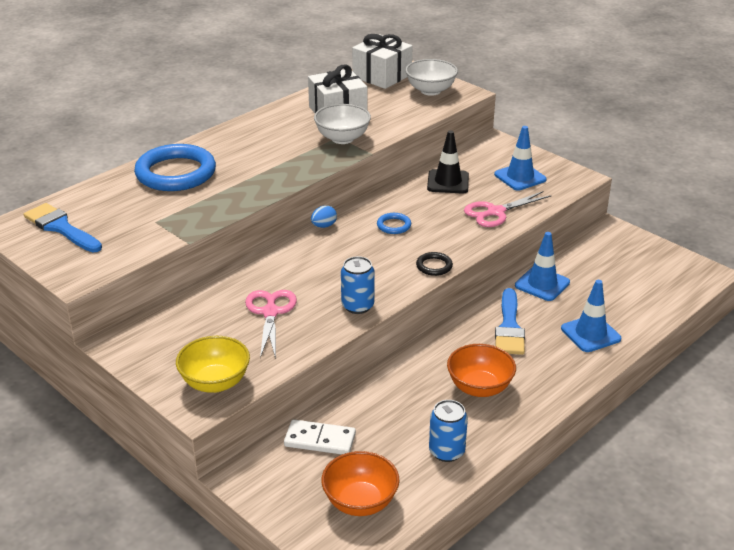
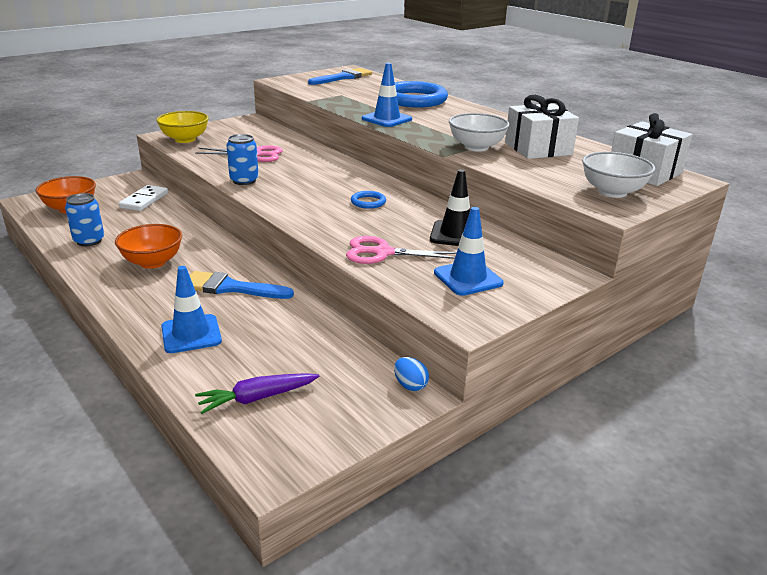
camera: 95 degrees right, 5 degrees down
(324, 226) = (375, 176): blue egg -> blue egg (410, 385)
(434, 266) = (288, 213): black ring -> none
(495, 212) = (383, 253): pink scissors -> pink scissors turned 60 degrees counterclockwise
(542, 284) = (298, 318): blue traffic cone -> blue traffic cone (387, 119)
(649, 288) = (257, 398): none -> purple carrot

